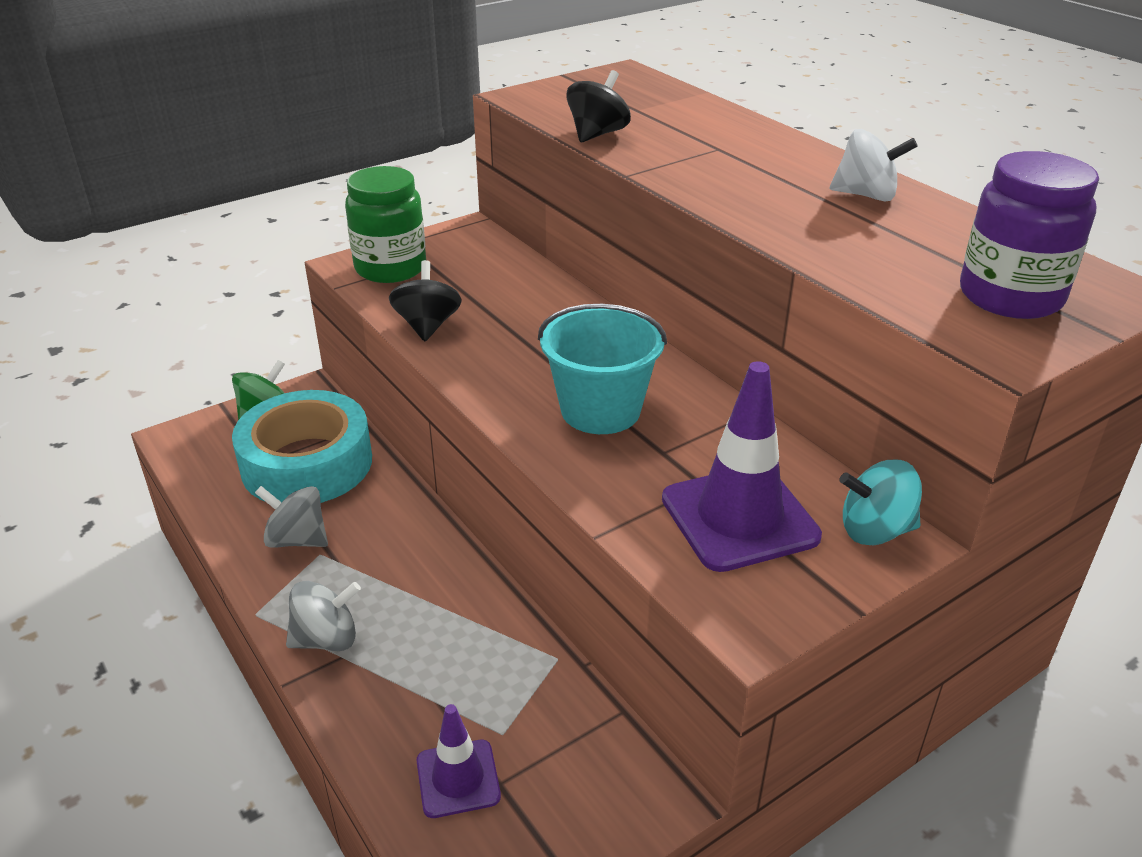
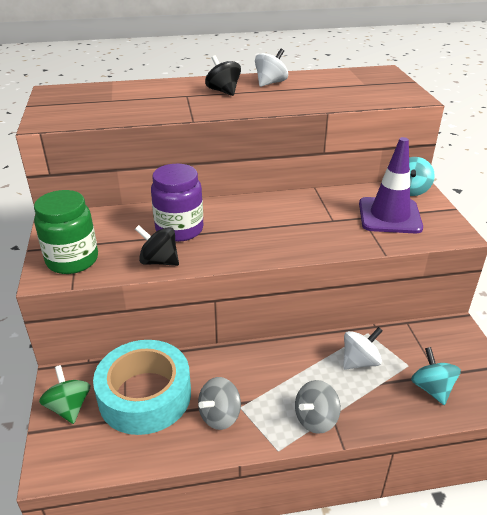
camera: 65 degrees left, 0 degrees up
(326, 639) = (315, 419): grey spinning top -> grey spinning top turned 135 degrees counterclockwise
(458, 778) = (431, 388): purple traffic cone -> turquoise spinning top
(478, 663) = (360, 361): none -> white spinning top
(597, 134) = (132, 116): black spinning top -> black spinning top (223, 91)
(600, 410) = (288, 227): turquoise bucket -> none
(1010, 297) = (376, 86): purple jar -> purple jar (179, 230)

